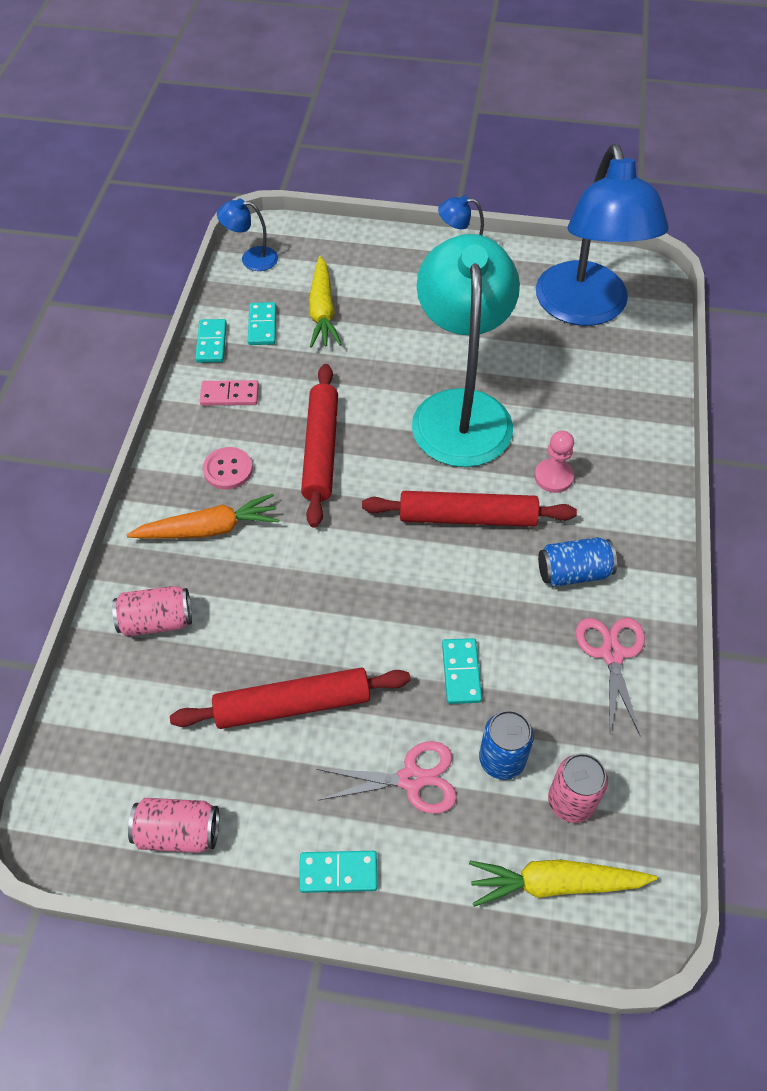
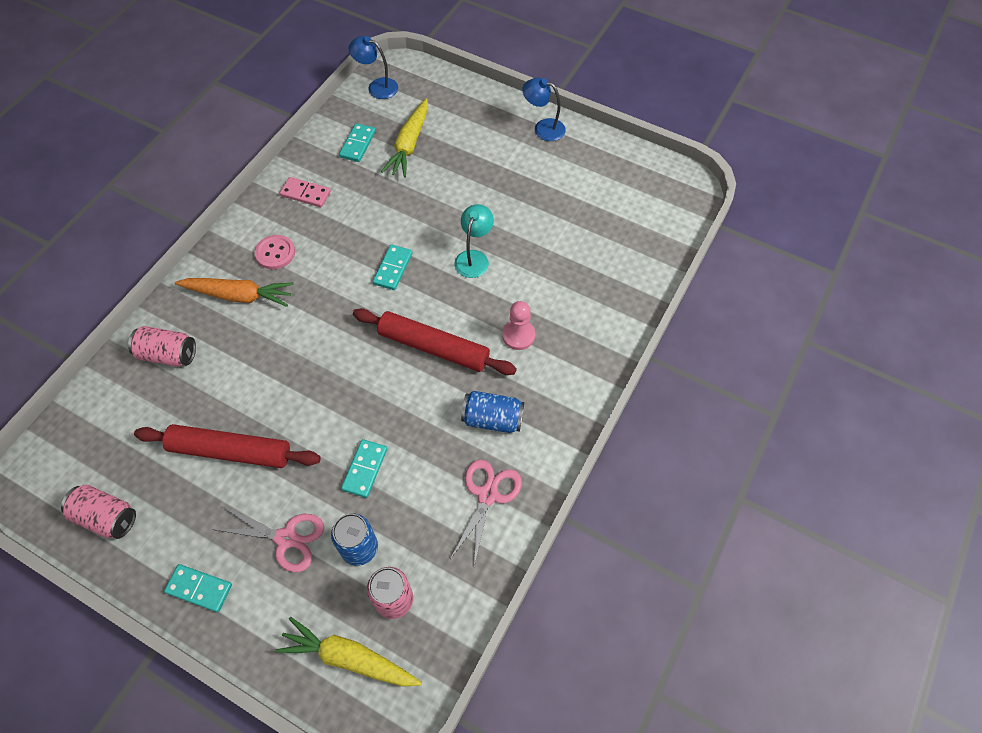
camera: 20 degrees right, 5 degrees up
(211, 343) = (313, 148): turquoise domino -> turquoise domino (393, 268)
(321, 450) = (350, 258): red rolling pin -> none
(460, 410) = (474, 258): turquoise lamp -> turquoise lamp, size x0.41
(585, 309) = (620, 201): blue lamp -> none

